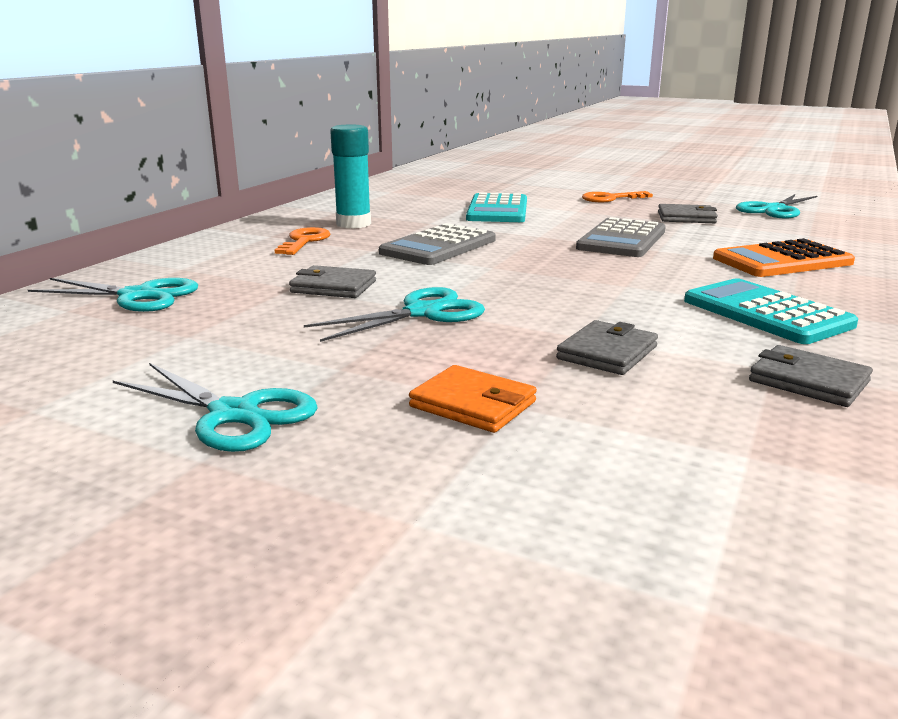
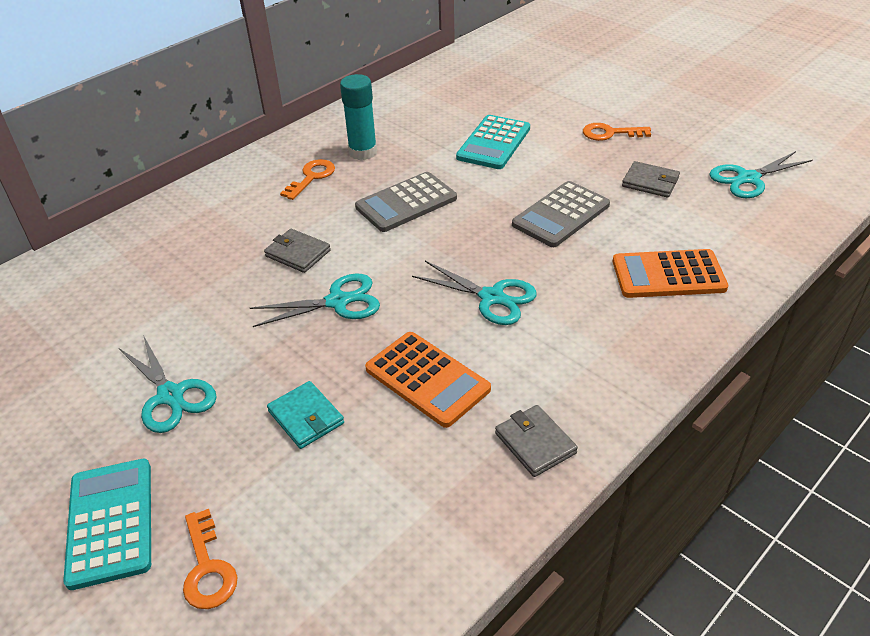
camera: 20 degrees right, 20 degrees up
(138, 296) = (169, 243): turquoise scissors -> turquoise scissors (492, 297)
(458, 592) = (207, 568): none -> orange key
(472, 404) = (306, 417): orange wallet -> turquoise wallet
(607, 353) = (427, 379): grey wallet -> orange calculator
(766, 313) = (582, 352): turquoise calculator -> turquoise calculator (110, 522)

